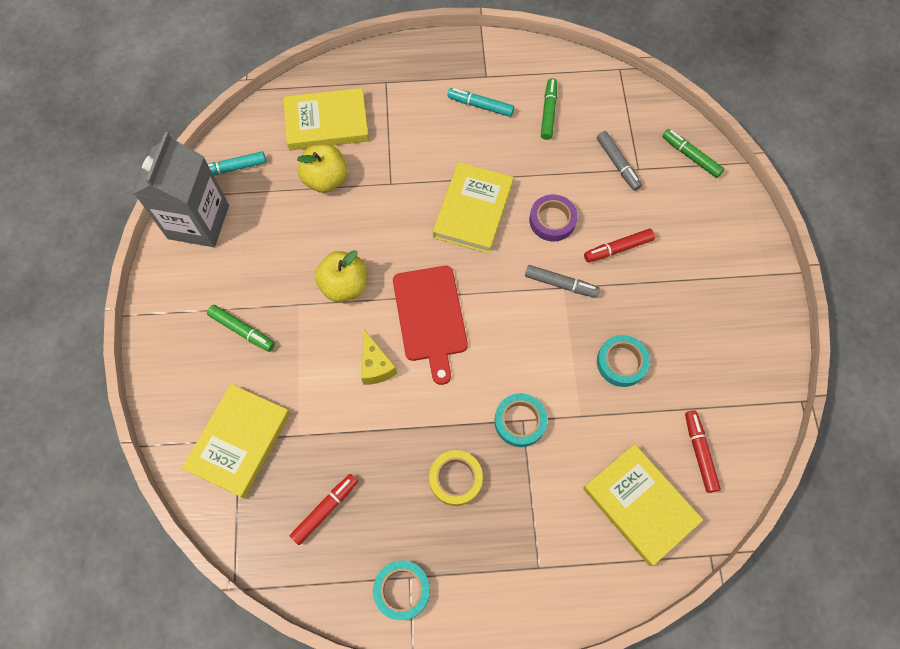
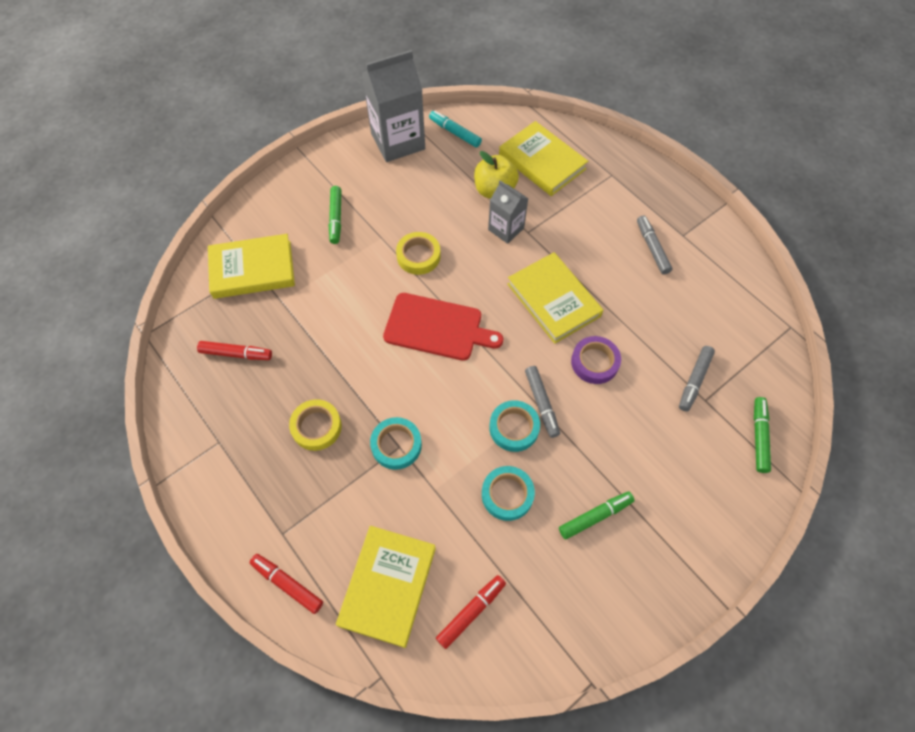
camera: 55 degrees right, 5 degrees down
(344, 286) = (418, 256): yellow apple -> yellow tape
(373, 198) = (506, 229): none -> grey carton
(376, 365) = (370, 316): yellow cheese -> none
(402, 590) = (205, 443): turquoise tape -> turquoise tape (514, 428)
(430, 317) = (437, 327): red cutting board -> red cutting board turned 120 degrees counterclockwise
(473, 210) = (553, 300): yellow book -> yellow book turned 75 degrees clockwise
(480, 106) = (652, 248): turquoise marker -> grey marker
(548, 112) = (693, 299): green marker -> green marker (595, 516)
(618, 248) = (612, 429): red marker -> red marker (287, 584)

